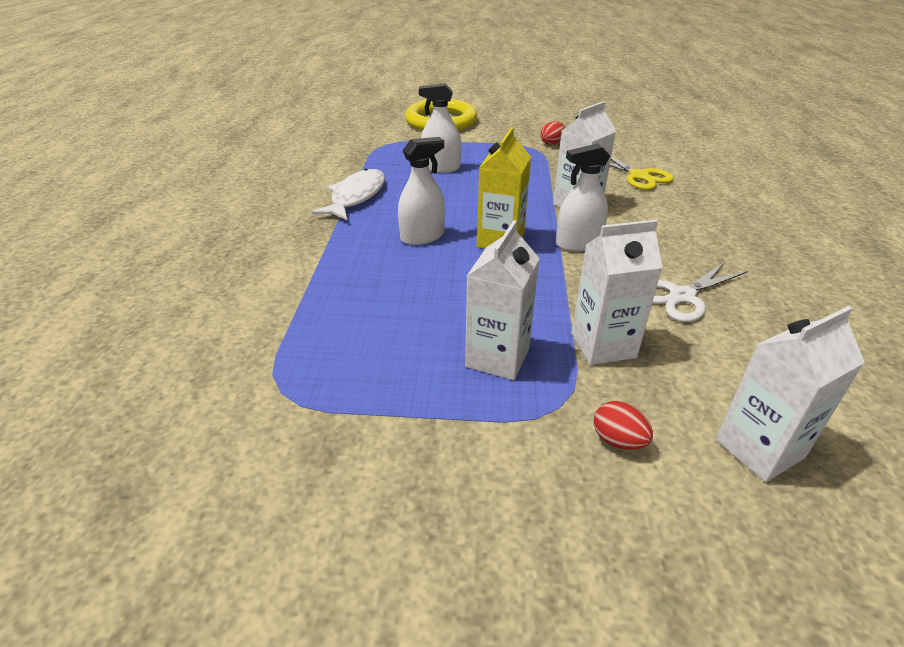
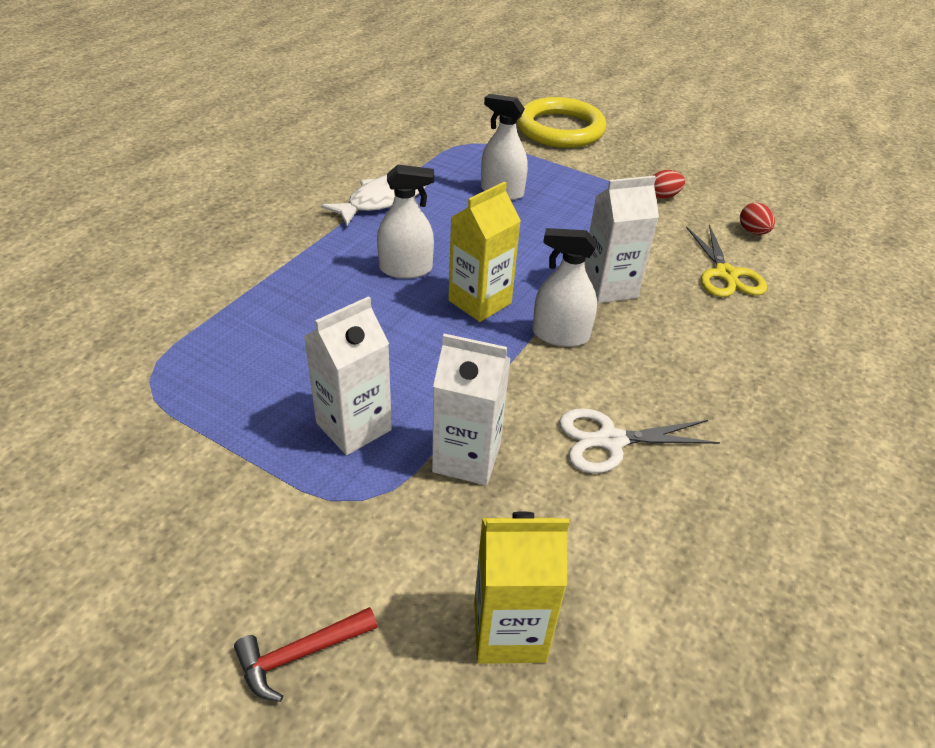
camera: 25 degrees right, 5 degrees up
(618, 440) = (381, 556): red egg -> red egg (753, 231)
(638, 547) = (300, 654): none -> red hammer
(759, 448) = (509, 630): white carton -> yellow carton

